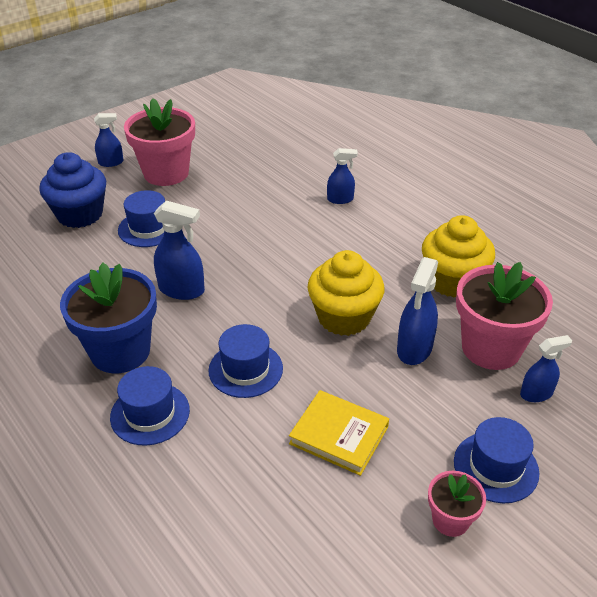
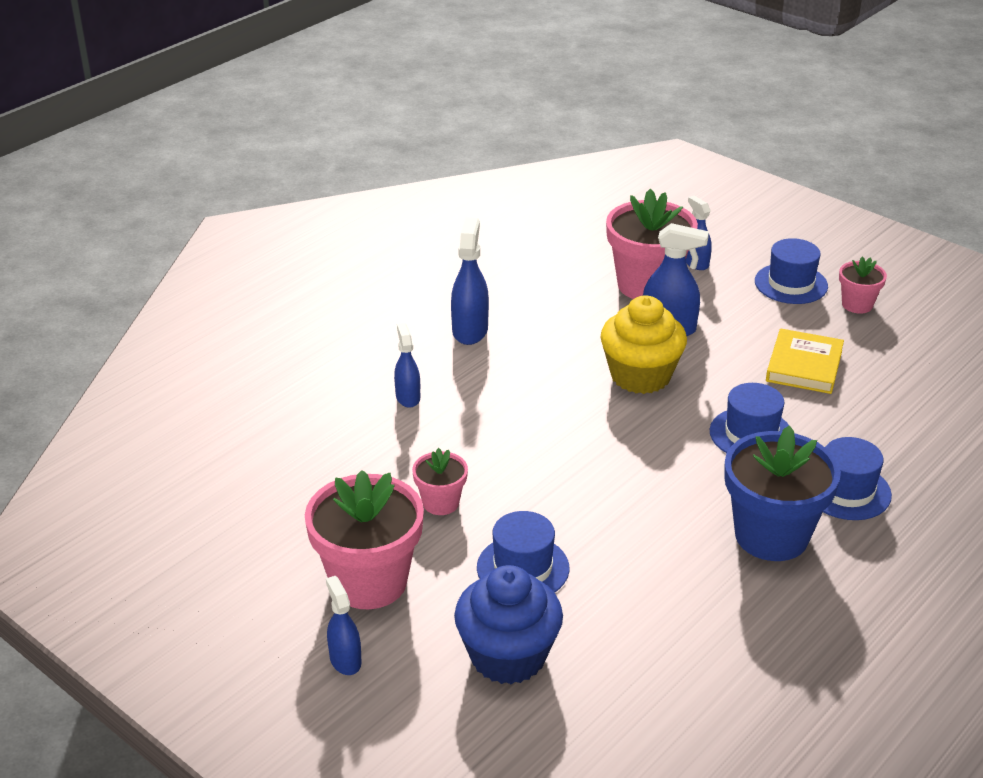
camera: 100 degrees left, 5 degrees down
(182, 290) = (643, 507): blue spray bottle -> blue spray bottle (470, 330)
(224, 203) = (441, 503): none -> pink flower pot
(452, 281) = (551, 308): yellow cupcake -> none

